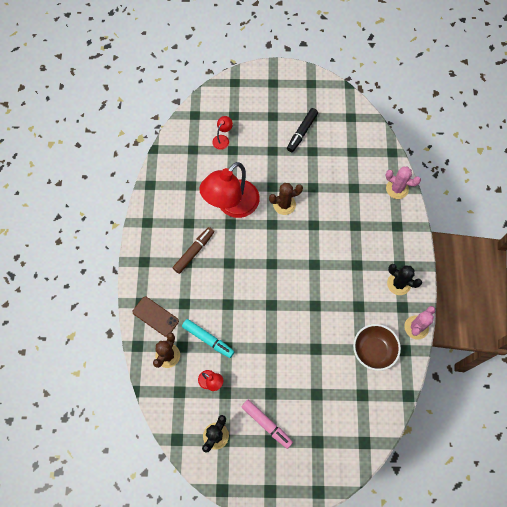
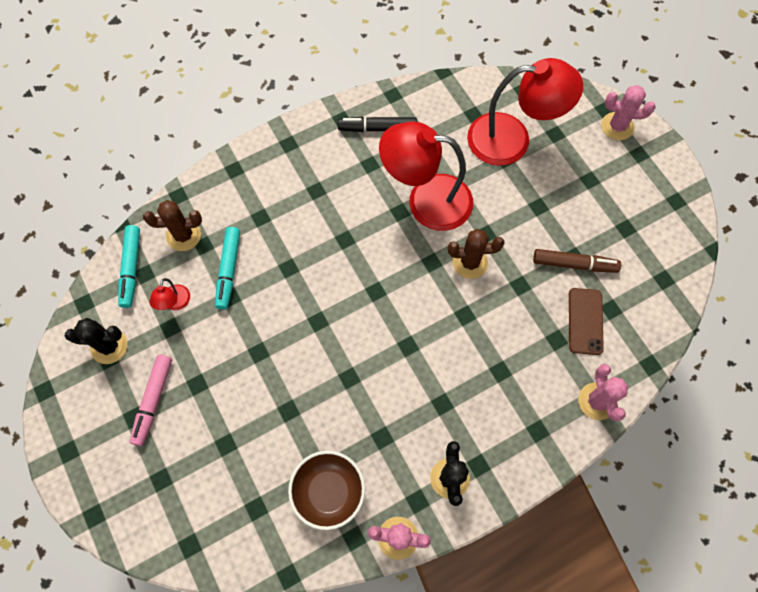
camera: 60 degrees right, 0 degrees up
(155, 316) = (226, 195): brown phone -> brown phone (585, 321)
(171, 398) = (131, 268): none -> turquoise marker
(194, 252) = (335, 191): brown marker -> brown marker (574, 264)
(222, 139) = (512, 139): red lamp -> red lamp, size x2.44
(249, 83) = (617, 126): none -> pink cactus
(284, 204) = (470, 262): brown cactus -> brown cactus turned 45 degrees counterclockwise
(302, 132) = (592, 228): black marker -> black marker (378, 128)

